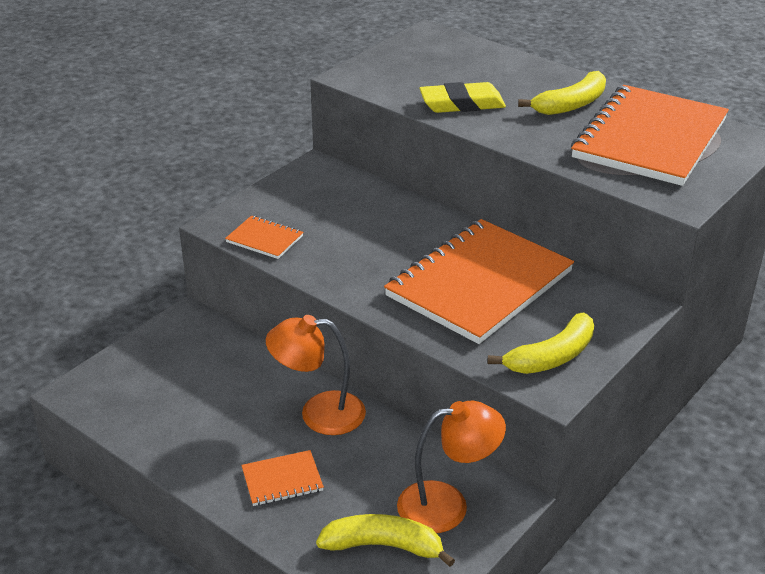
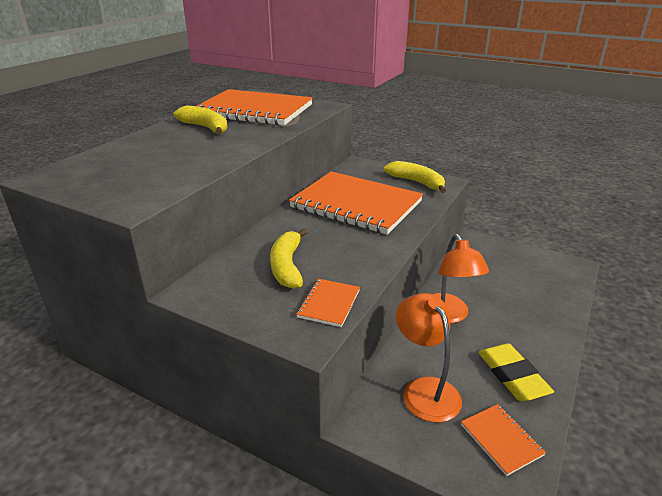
camera: 100 degrees left, 5 degrees down
(282, 480) = (521, 322): orange notebook -> orange notebook (501, 440)
(383, 546) = (539, 275): yellow banana -> yellow banana (287, 266)
(447, 505) = (492, 257): orange lamp -> orange lamp (425, 389)
(462, 104) = (201, 158): yellow eraser -> yellow eraser (512, 376)

